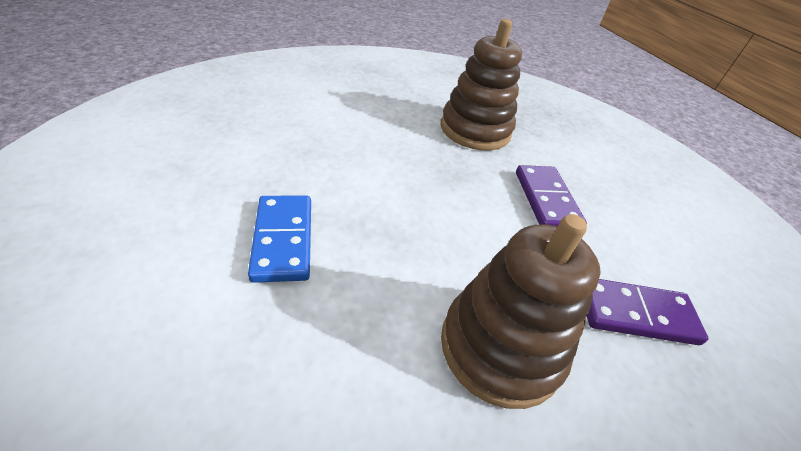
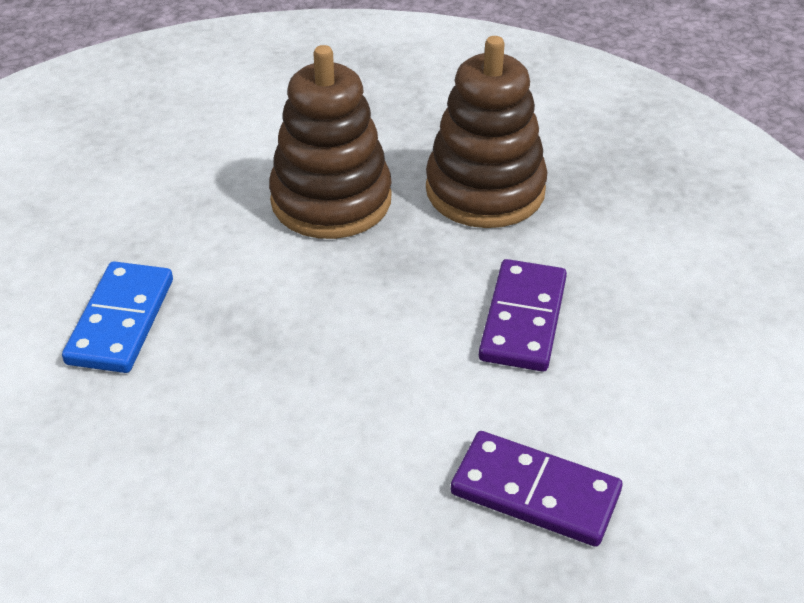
camera: 25 degrees right, 0 degrees up
(500, 347) = (316, 490): brown stacking toy -> brown stacking toy (331, 200)

